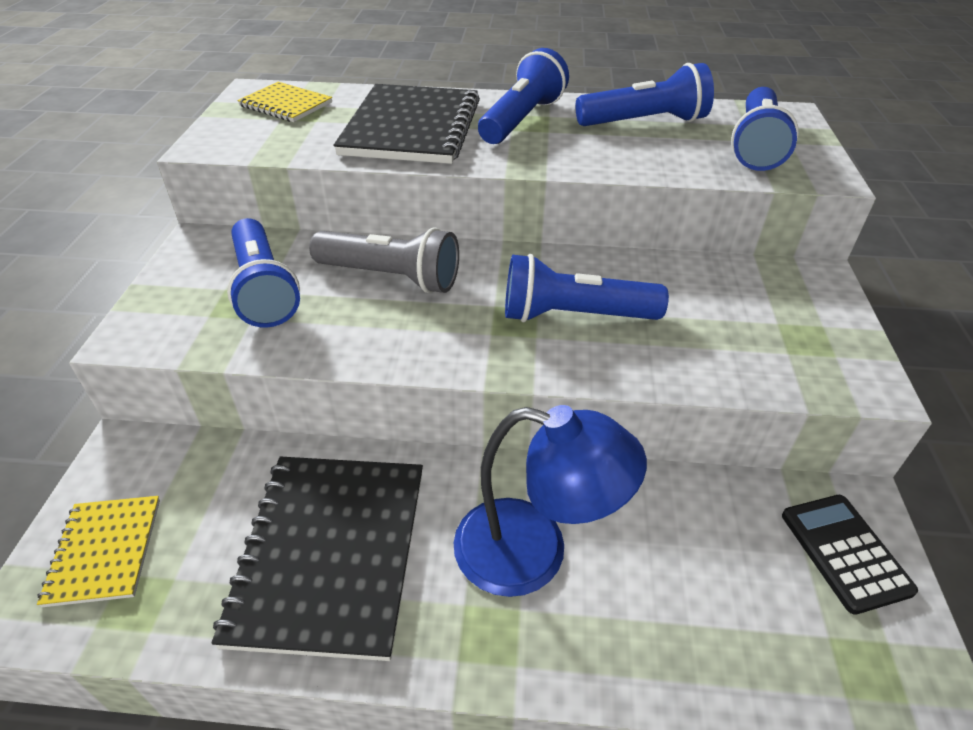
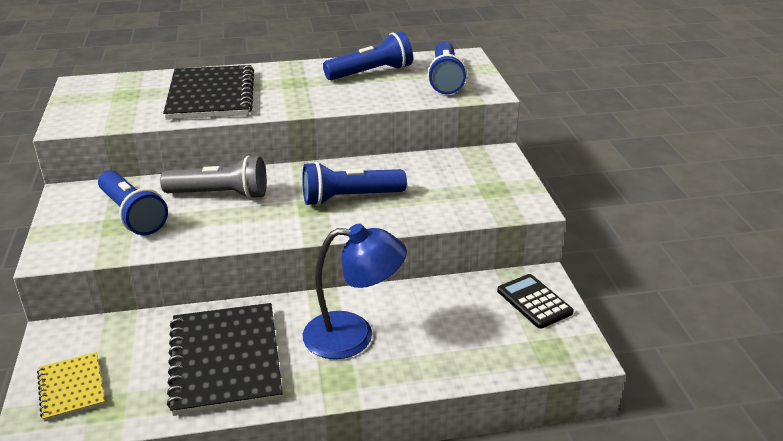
camera: 15 degrees left, 10 degrees down
(286, 104) = (110, 91): yellow notebook -> none
(522, 119) = (287, 81): blue flashlight -> none

